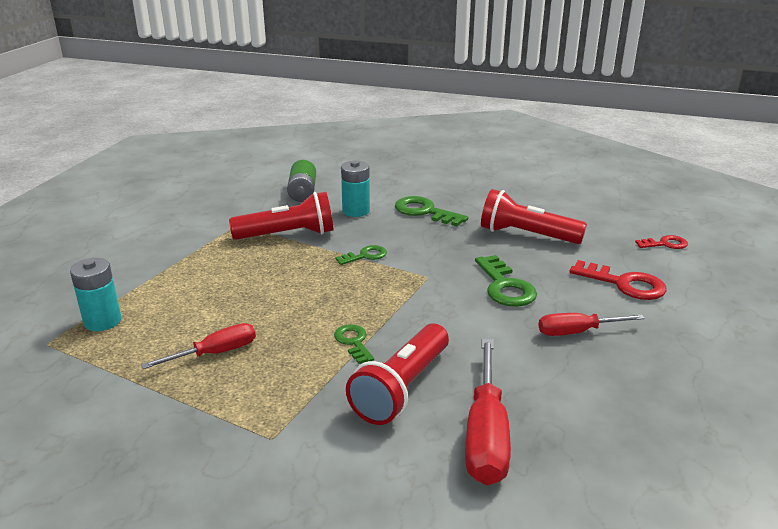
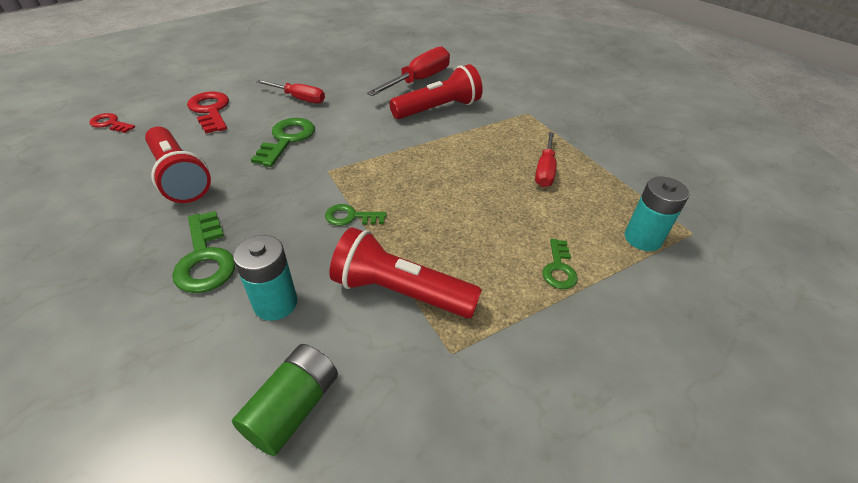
camera: 150 degrees left, 15 degrees up
(215, 353) = (545, 170): red screwdriver -> red screwdriver turned 75 degrees counterclockwise
(353, 342) = (441, 142): green key -> green key (559, 268)

